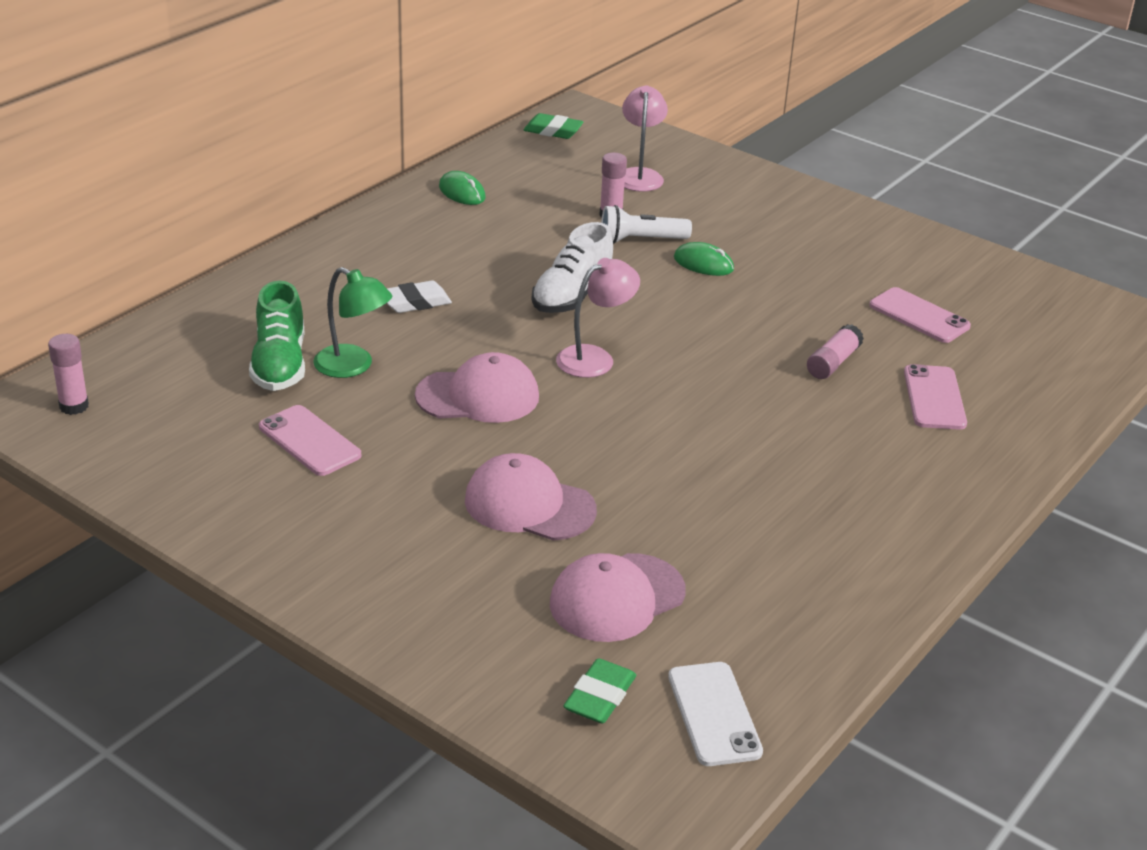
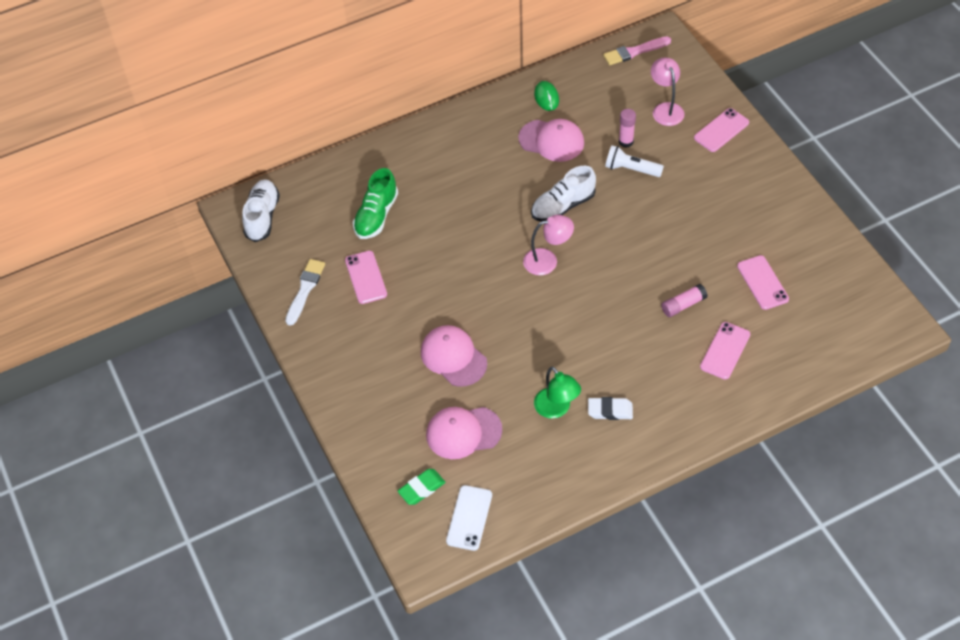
camera: 30 degrees right, 20 degrees up
(74, 406) = (262, 217): pink glue stick -> white shoe
(208, 480) = (305, 289): none -> white brush
(353, 366) = (413, 228): green lamp -> green lamp (556, 409)
(415, 302) = (471, 187): white eraser -> white eraser (610, 410)
(478, 396) = (468, 271): pink cap -> pink cap (551, 140)
(553, 131) = (634, 52): green eraser -> pink brush
(640, 175) = (665, 109): pink lamp -> pink lamp turned 45 degrees counterclockwise
(703, 264) = (657, 200): green mouse -> none
(731, 182) = (721, 130): none -> pink phone

